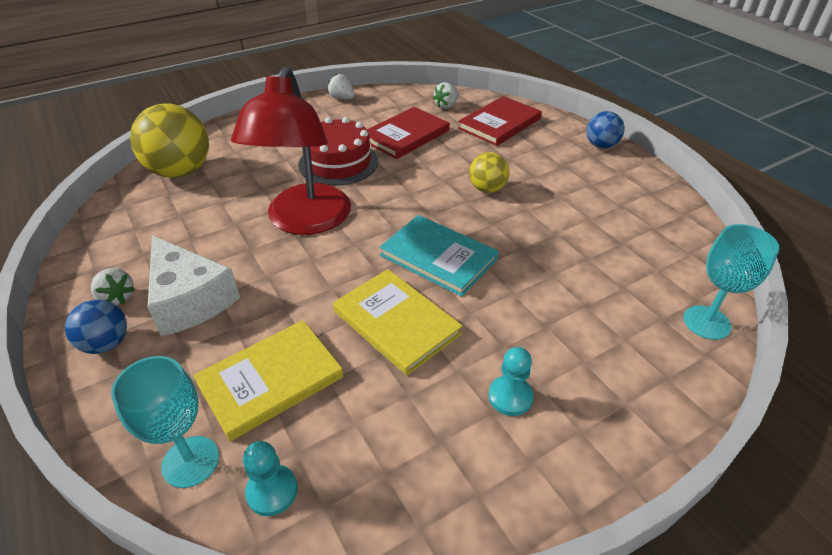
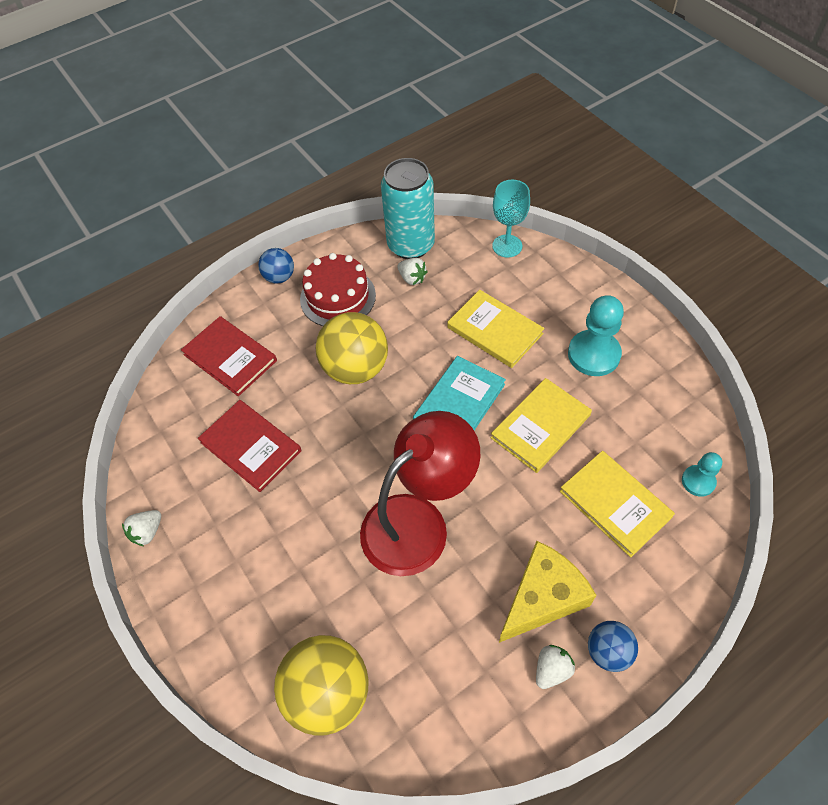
camera: 90 degrees left, 15 degrees up
(189, 299) = (542, 597): white cheese -> yellow cheese
(190, 461) = (693, 538): turquoise goblet -> none
(305, 221) = (418, 521): red lamp -> red lamp turned 45 degrees counterclockwise
(338, 163) = (308, 509): red cake -> red cake (338, 297)
(446, 106) = (182, 410): white strawberry -> white strawberry (412, 278)
(487, 189) = (355, 368): yellow ball -> yellow ball, size x1.85
(510, 397) = (593, 354): turquoise pawn -> turquoise pawn, size x1.78
(546, 295) = (495, 330): none -> yellow book
(676, 232) = (411, 245): none -> turquoise can

